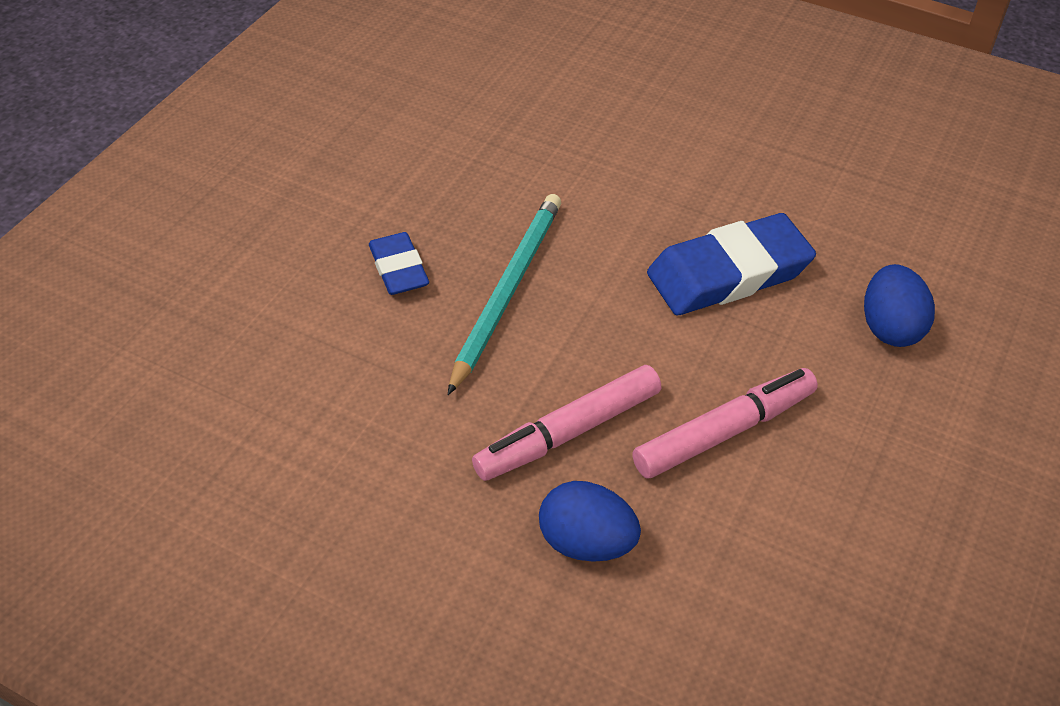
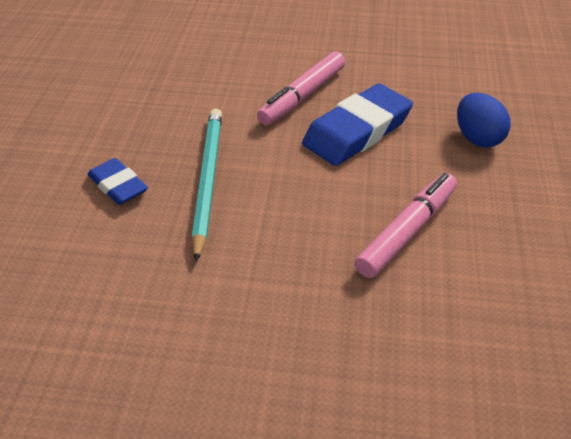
camera: 20 degrees left, 5 degrees down
(568, 433) = (298, 264): pink marker -> pink marker (302, 96)
(586, 542) = (349, 337): blue egg -> none

